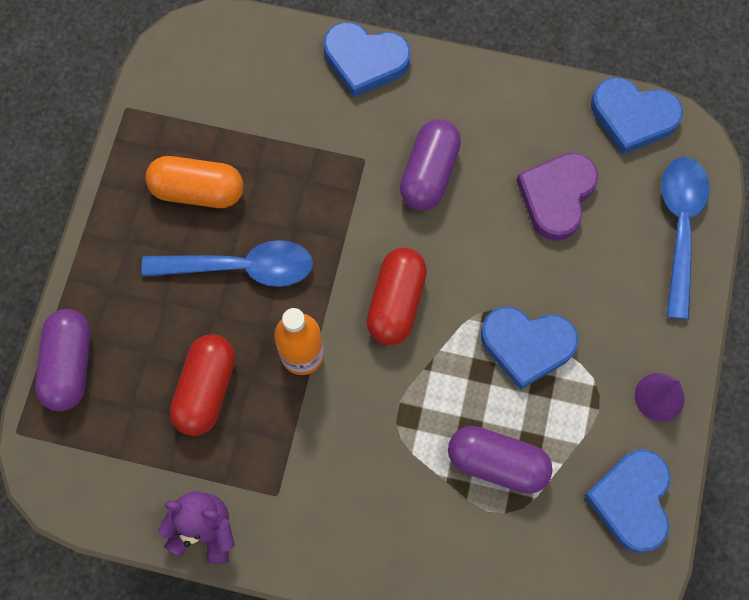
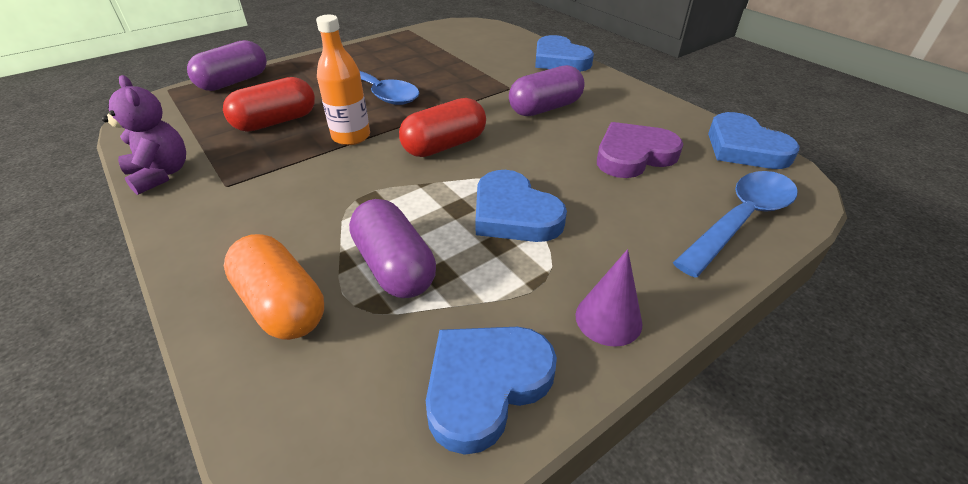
camera: 40 degrees right, 30 degrees down
(198, 190) = (398, 61): orange capsule -> orange capsule (282, 304)

